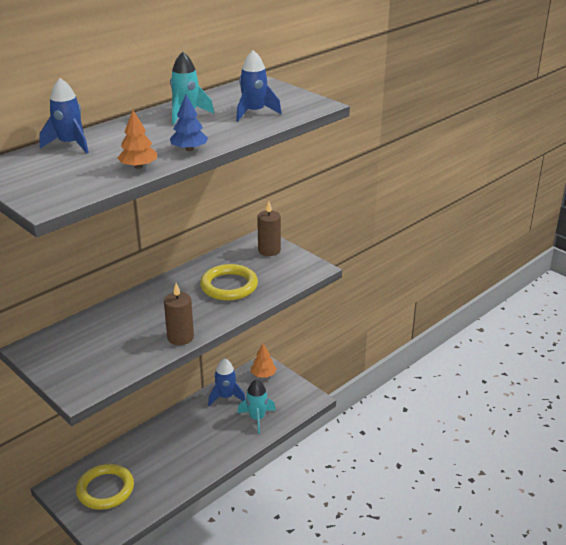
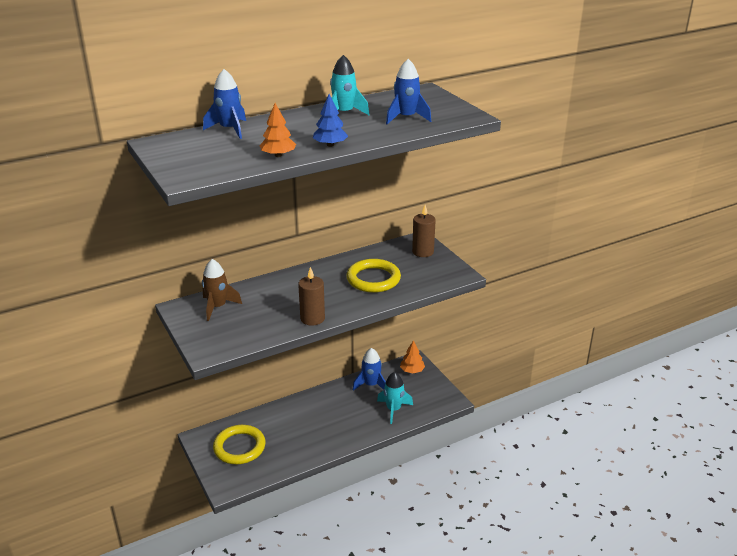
camera: 15 degrees right, 0 degrees up
(71, 341) = (218, 307): none -> brown rocket

